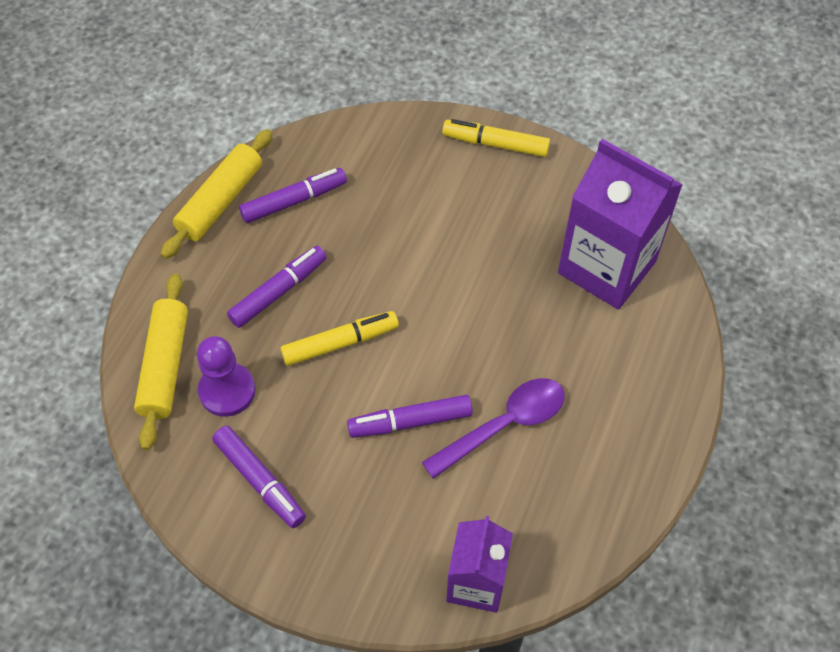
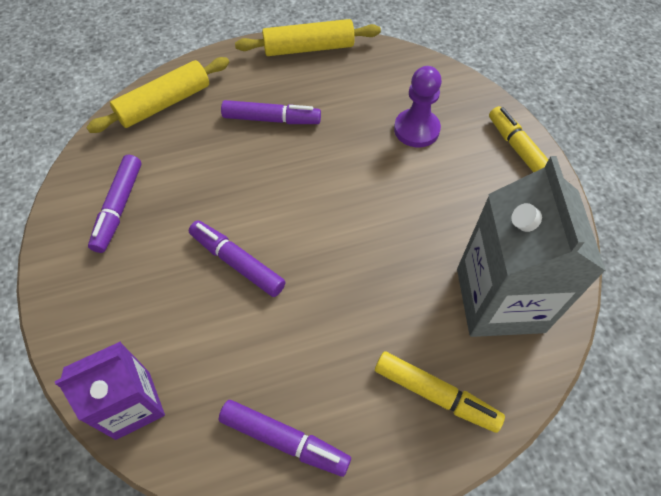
camera: 50 degrees right, 0 degrees up
(227, 391) = (173, 145): purple pawn -> purple pawn (416, 129)
(294, 201) = (347, 80): purple marker -> purple marker (284, 440)
(340, 343) = (264, 178): yellow marker -> yellow marker (435, 394)
(504, 425) = (287, 327): purple spoon -> none
(607, 267) = (499, 300): purple carton -> grey carton

